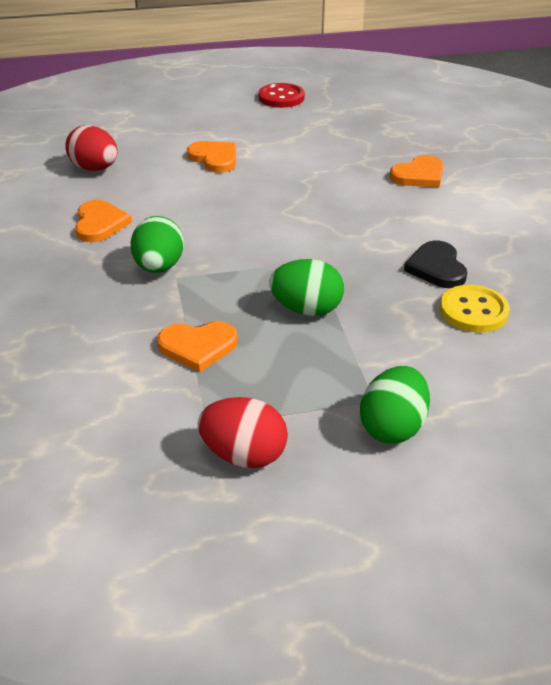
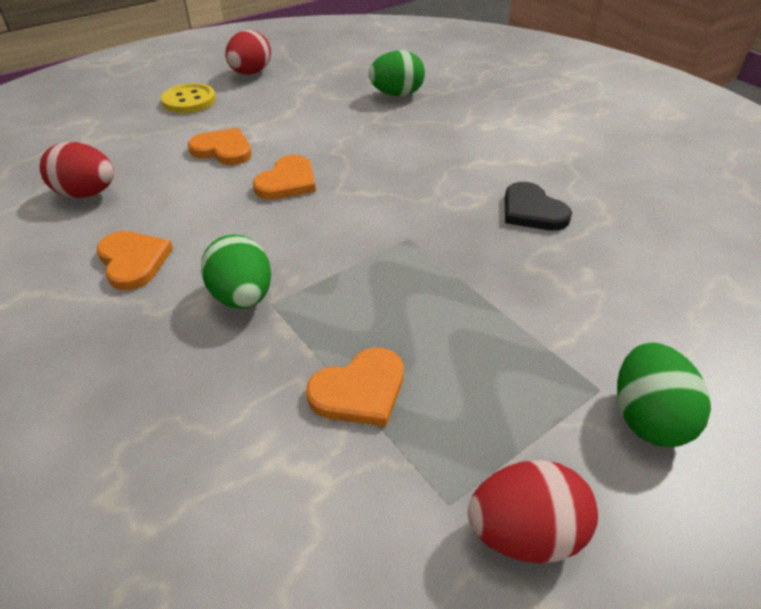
camera: 25 degrees left, 5 degrees up
(281, 97) = (251, 73): red button -> red egg
(306, 309) = (445, 298): green egg -> green egg (396, 94)
(419, 175) = (439, 121): orange heart -> orange heart (287, 182)
(473, 311) = (603, 247): yellow button -> yellow button (189, 101)

